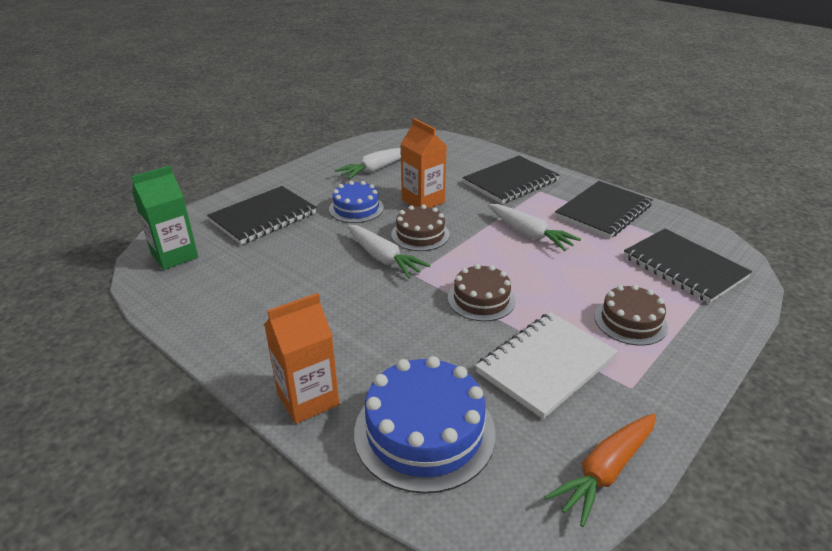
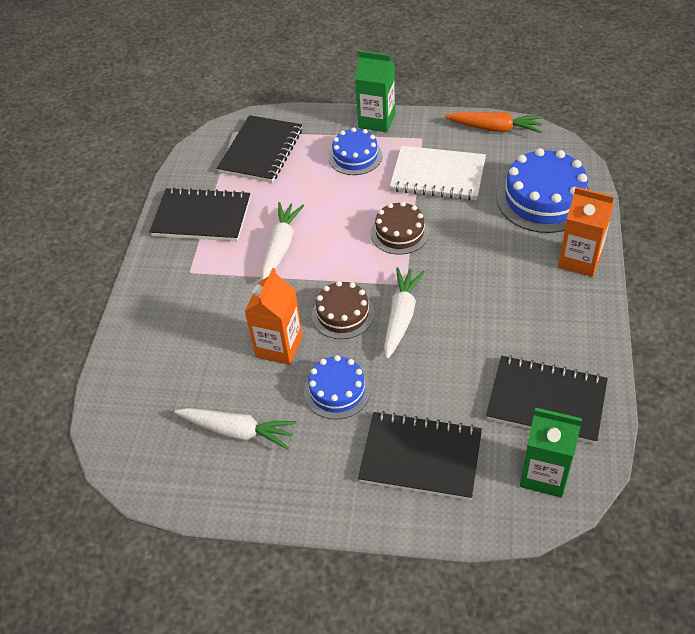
camera: 120 degrees left, 15 degrees up
(510, 182) = (185, 301): black notebook -> black notebook (546, 401)
(630, 321) = (355, 156): brown cake -> blue cake
(695, 367) = (377, 120): none -> green carton

